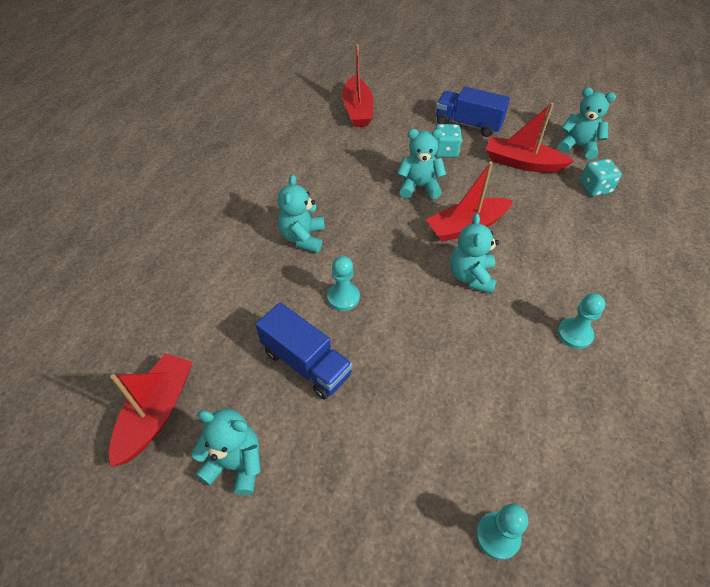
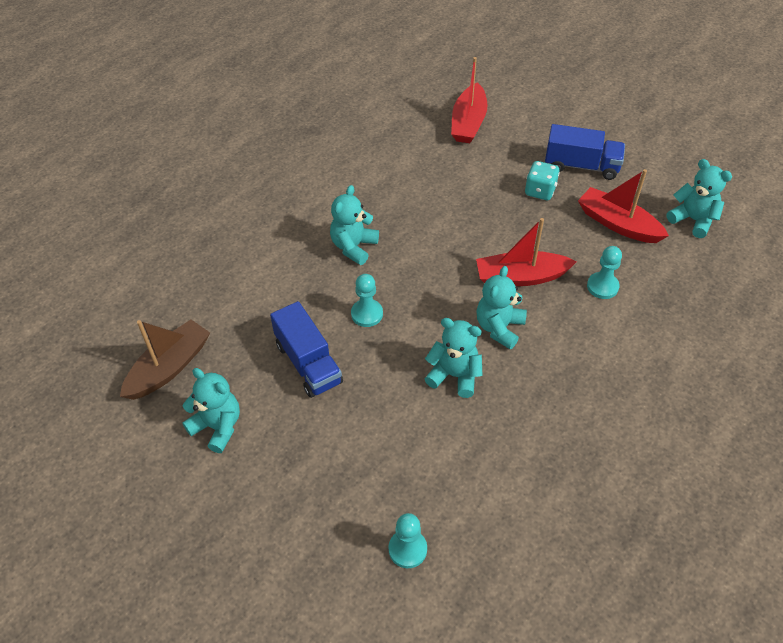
camera: 20 degrees right, 0 degrees up
(156, 413) = (169, 367): red boat -> brown boat
(419, 186) = (492, 223): turquoise teddy bear -> turquoise teddy bear (454, 375)
(468, 124) = (581, 166): blue truck -> blue truck turned 150 degrees clockwise
(574, 334) = (572, 409): turquoise pawn -> turquoise pawn (602, 286)
(595, 188) = (684, 271): turquoise dice -> none

